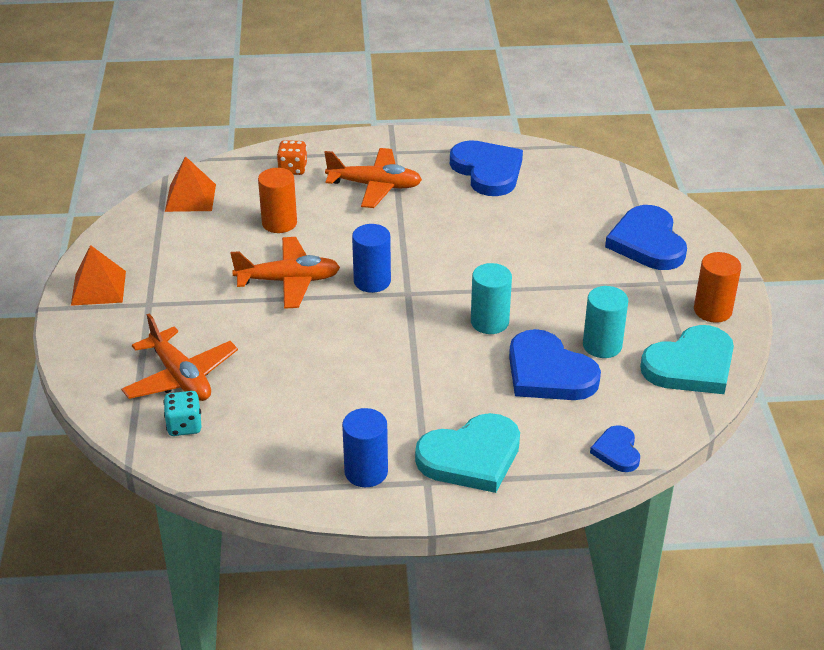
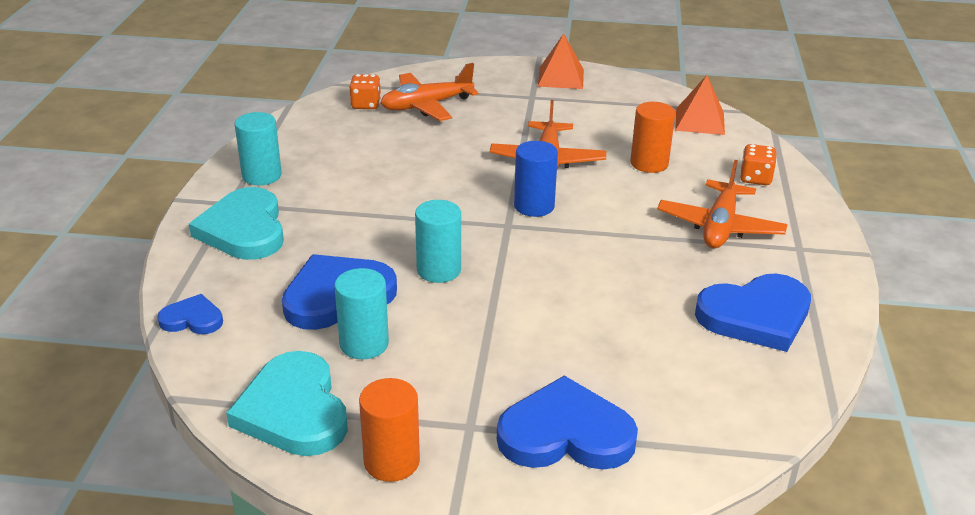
camera: 100 degrees right, 5 degrees down
(184, 426) = (366, 105): turquoise dice -> orange dice
(366, 472) = (261, 175): blue cylinder -> turquoise cylinder

